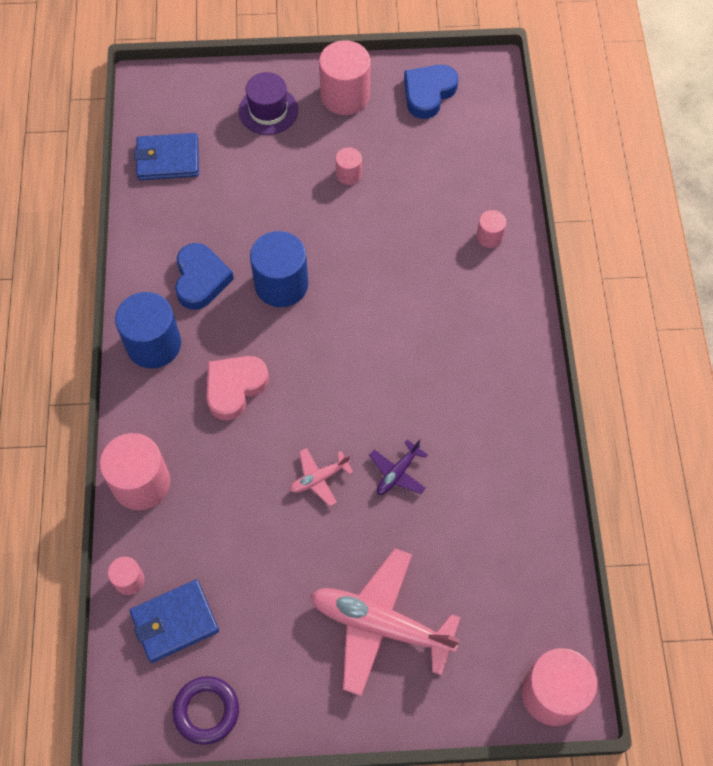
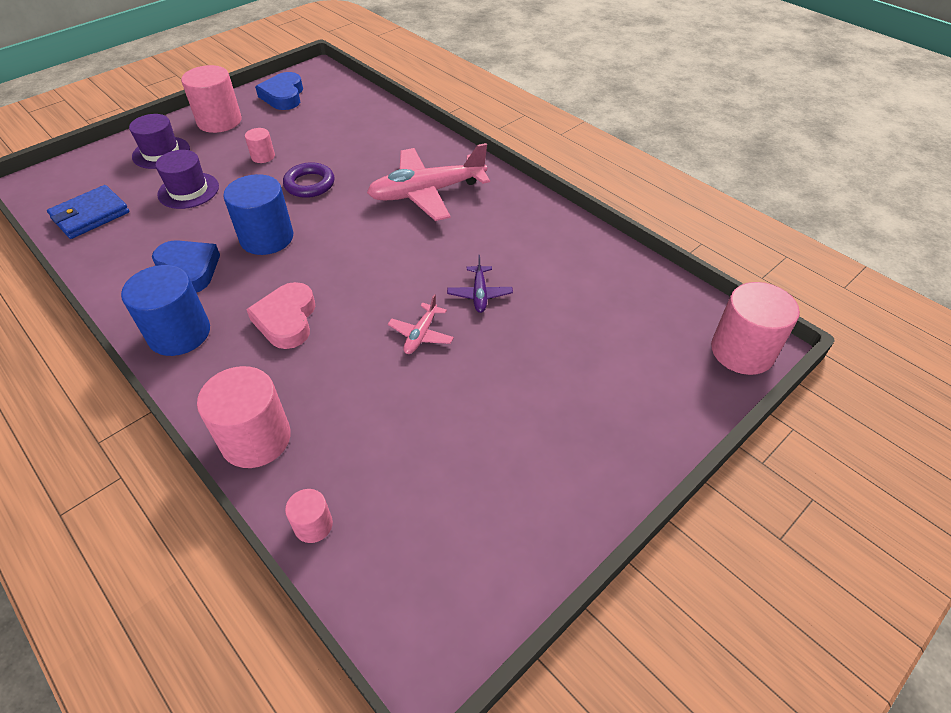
camera: 40 degrees left, 15 degrees down
(175, 622) = (394, 526): blue wallet -> none
(206, 711) = (498, 578): purple ring -> purple ring (309, 184)
(259, 179) = (188, 190): none -> purple hat
(380, 625) = (575, 397): pink plane -> pink plane (427, 193)
(489, 237) = (403, 140): pink cylinder -> none

